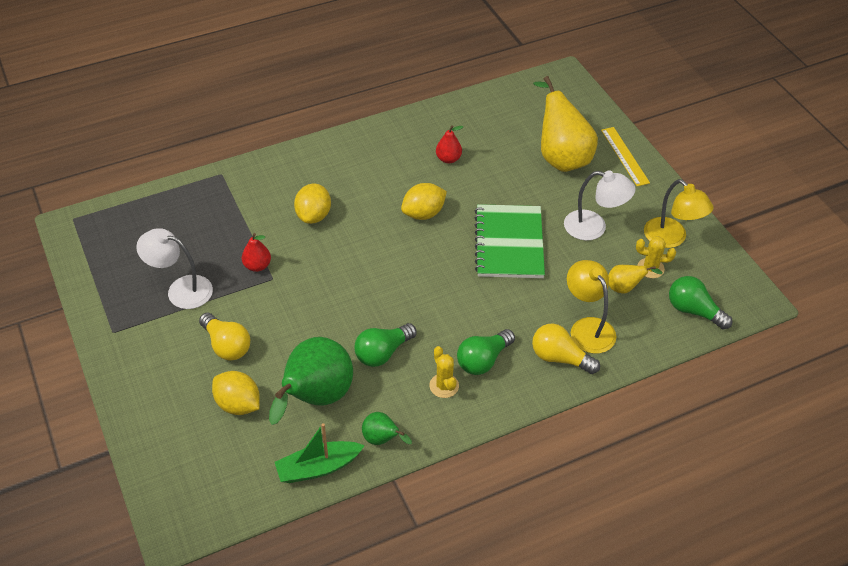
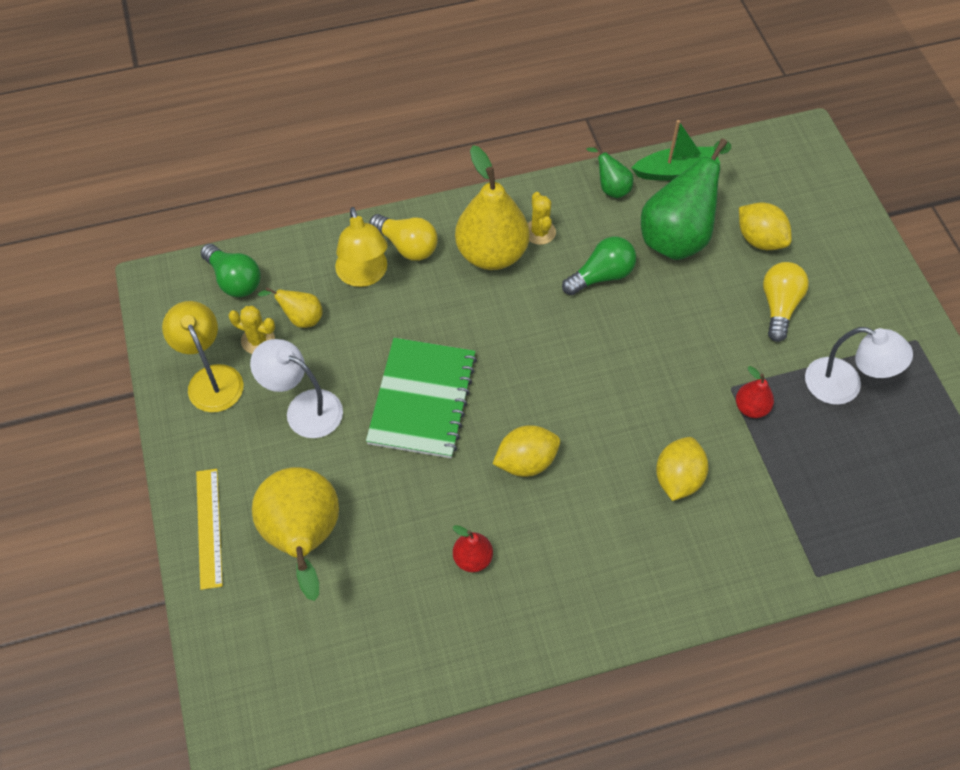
camera: 170 degrees left, 10 degrees up
(227, 345) = (779, 306): yellow light bulb -> yellow light bulb turned 45 degrees clockwise
(483, 360) = (492, 254): green light bulb -> yellow pear

